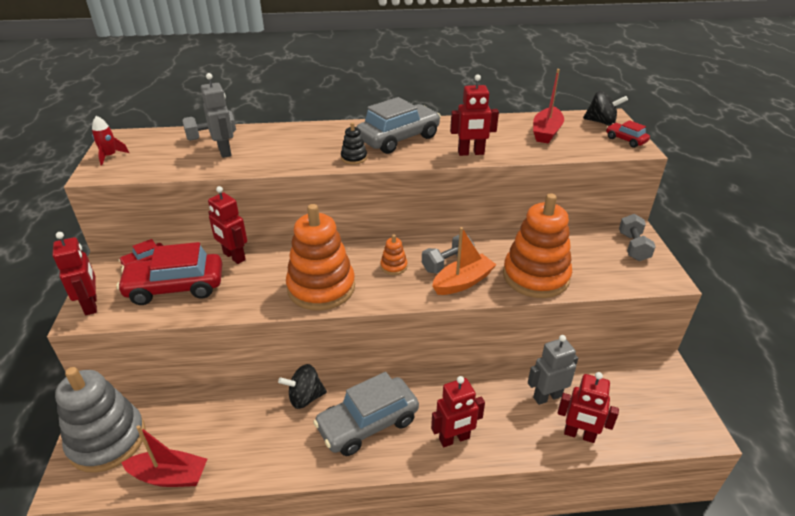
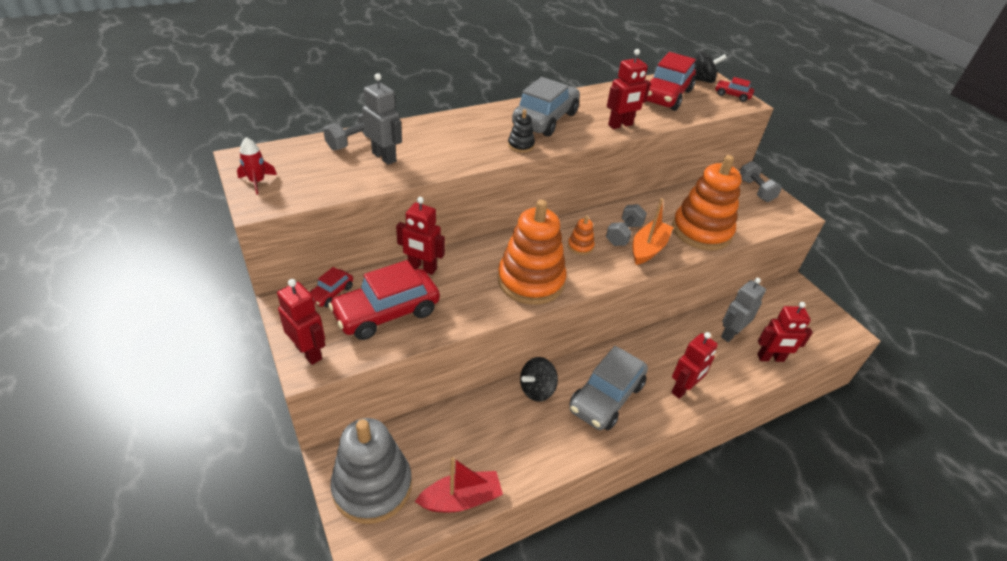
camera: 25 degrees left, 5 degrees up
(546, 132) = (666, 96): red boat -> red car

